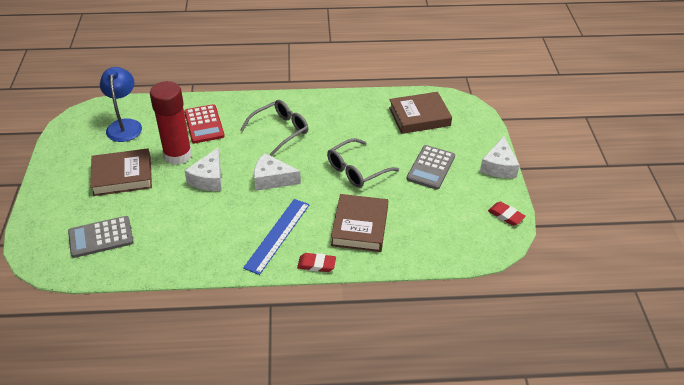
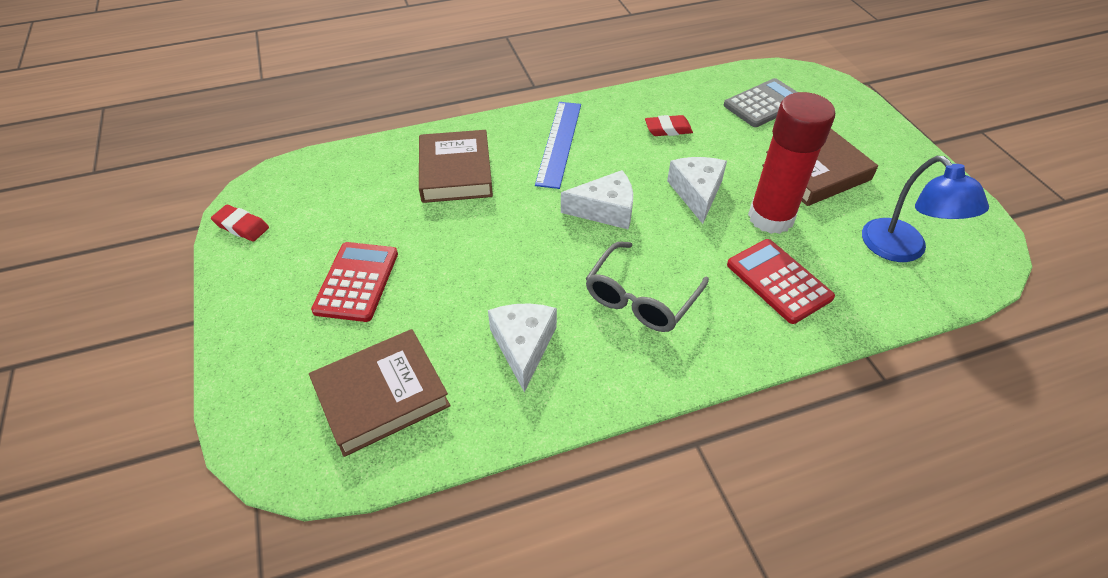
camera: 165 degrees right, 5 degrees up
(316, 264) = (497, 123): red eraser -> red eraser (668, 129)
(356, 170) = (481, 251): grey glasses -> none
(431, 167) = (357, 282): grey calculator -> red calculator
(499, 166) = (232, 310): white cheese -> white cheese (523, 346)

